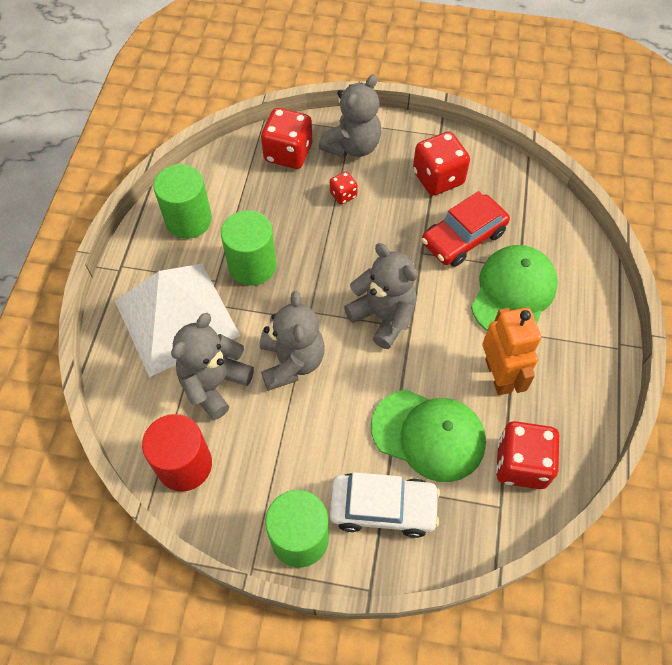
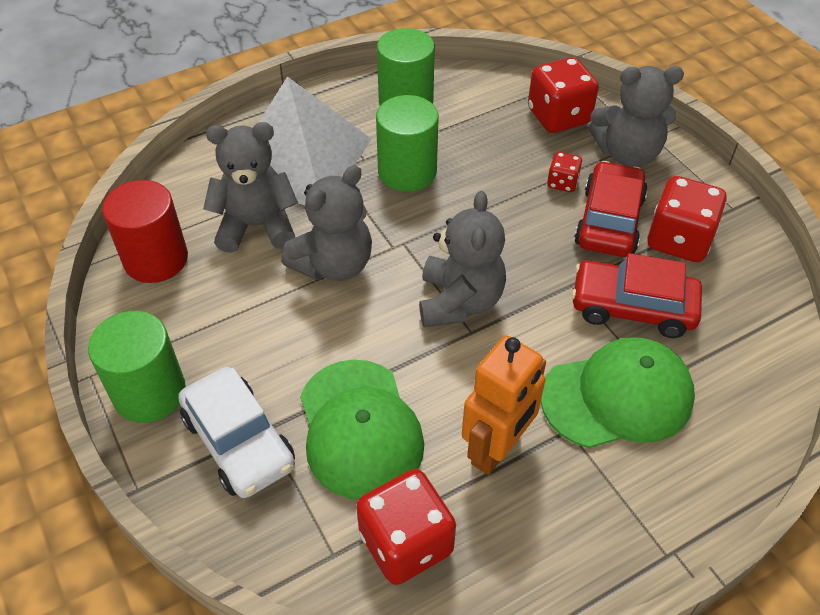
camera: 50 degrees right, 10 degrees down
(394, 197) = (609, 221): none -> red car

